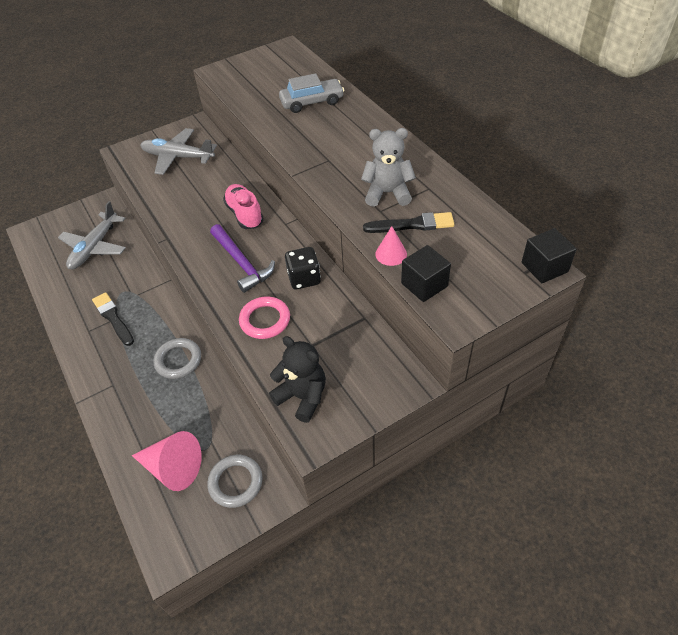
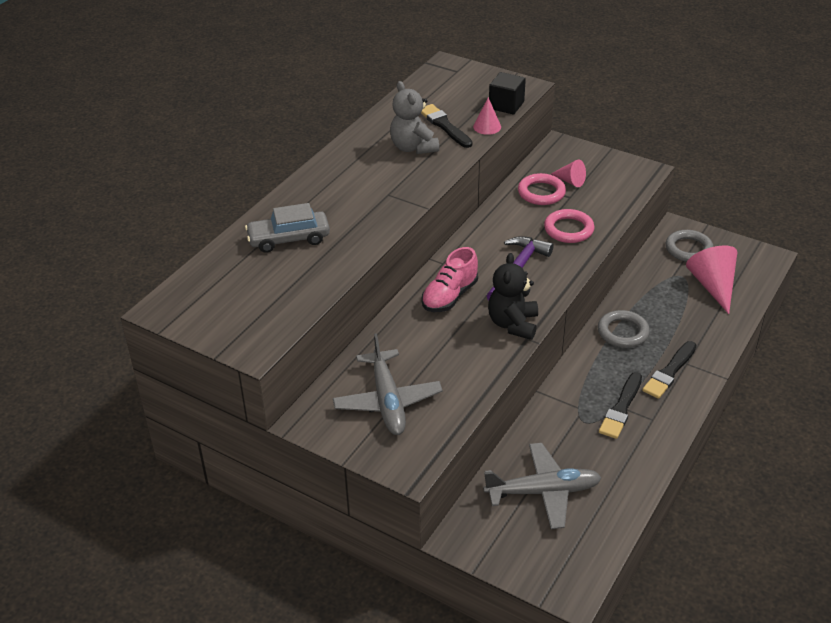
camera: 120 degrees left, 10 degrees down
(115, 367) = (669, 372): none -> black brush
(302, 397) = (618, 185): black teddy bear -> black teddy bear (513, 324)
(304, 278) = (504, 225): black dice -> none
(312, 102) = (289, 239): grey car -> grey car turned 60 degrees counterclockwise
(333, 326) = (541, 193): none -> pink ring
(337, 358) = (570, 181): none -> pink cone
(544, 267) = (445, 65): black cube -> none

